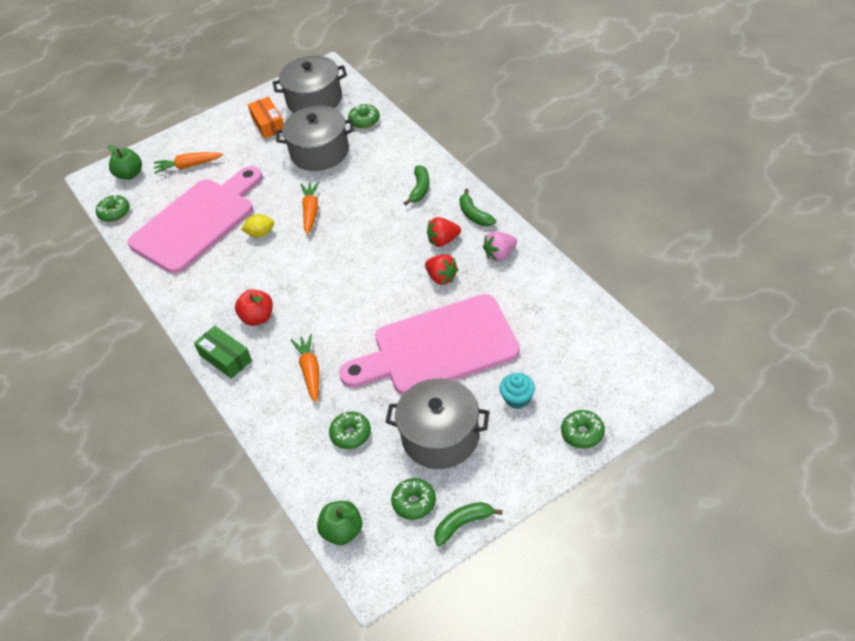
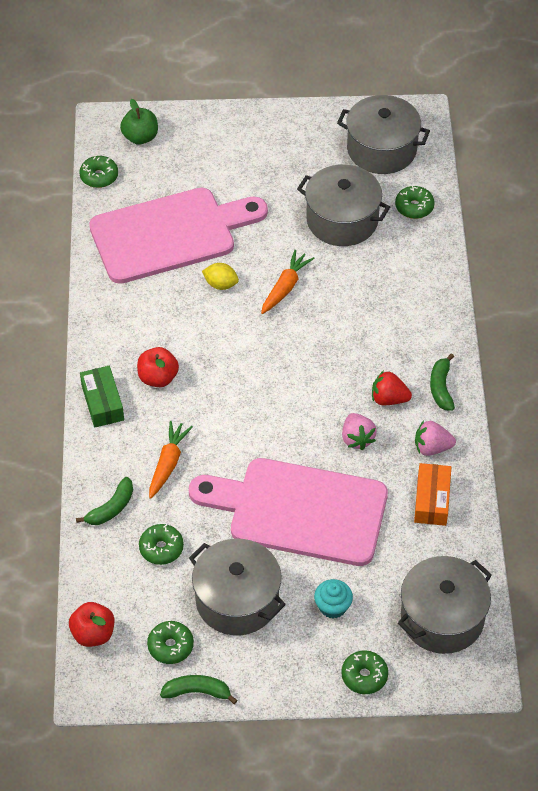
camera: 25 degrees right, 5 degrees up
(188, 166) = (202, 160): orange carrot -> none
(268, 124) = (314, 153): orange box -> orange box (431, 500)
(342, 532) = (93, 634): green apple -> red apple
(420, 189) = (410, 325): green banana -> green banana (111, 508)
(441, 277) = (357, 439): red strawberry -> pink strawberry
(604, 359) = (442, 618): none -> grey pot

